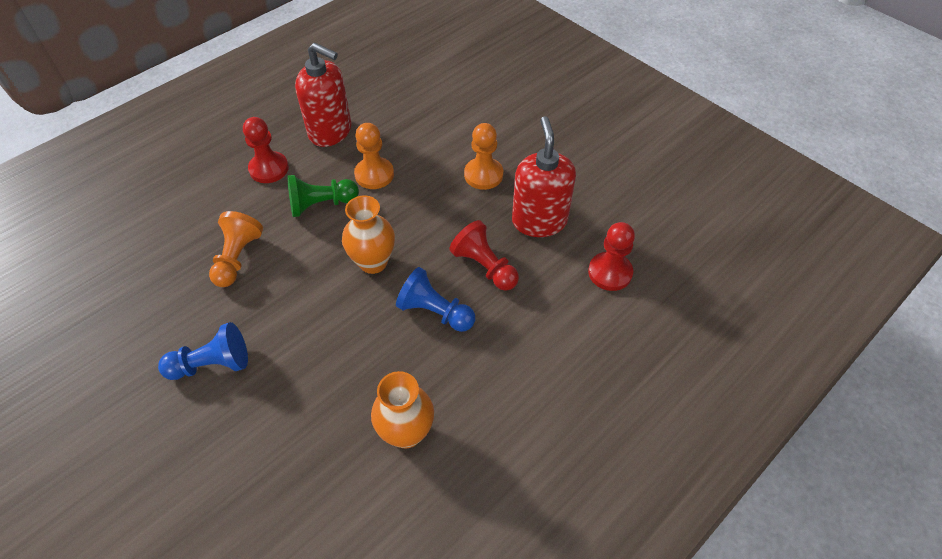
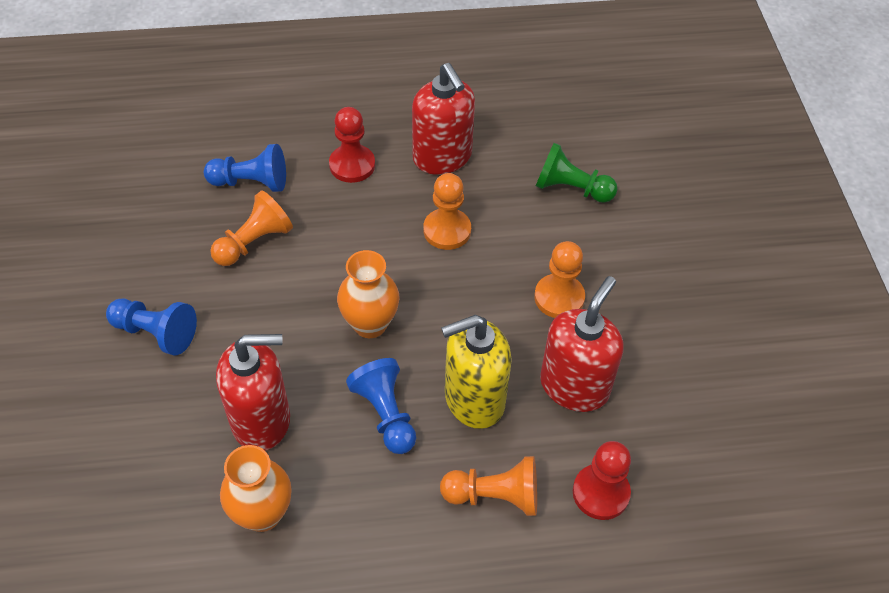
camera: 35 degrees right, 0 degrees up
(199, 219) = (251, 182): none -> blue pawn
(321, 205) = (370, 233): green pawn -> green pawn (571, 189)
(350, 372) = (261, 420): none -> red soap dispenser
(484, 267) = (474, 399): red pawn -> yellow soap dispenser
(550, 316) = (494, 496): none -> orange pawn

